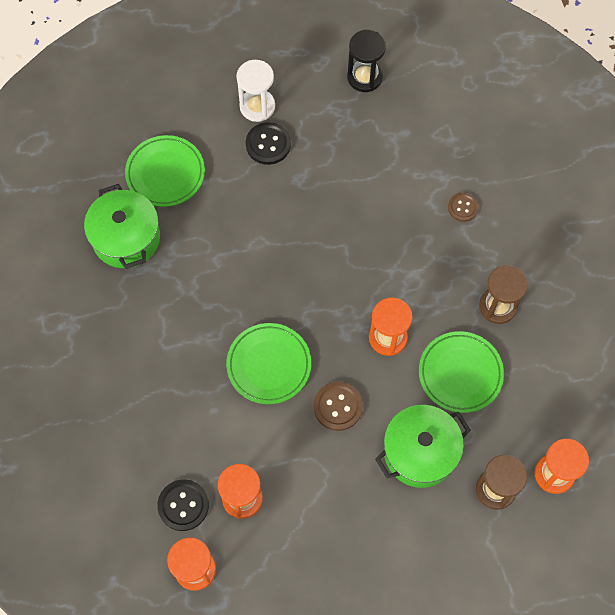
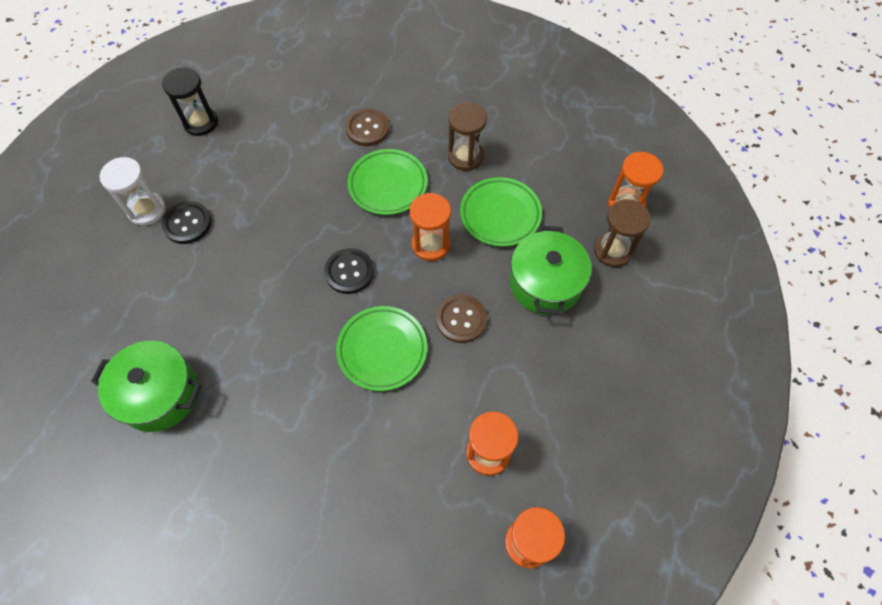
camera: 55 degrees left, 5 degrees down
(165, 173) = (133, 320): green plate -> green plate (388, 185)
(183, 505) = (458, 513): black button -> black button (349, 272)
(463, 207) = (367, 129): brown button -> brown button, size x1.52

